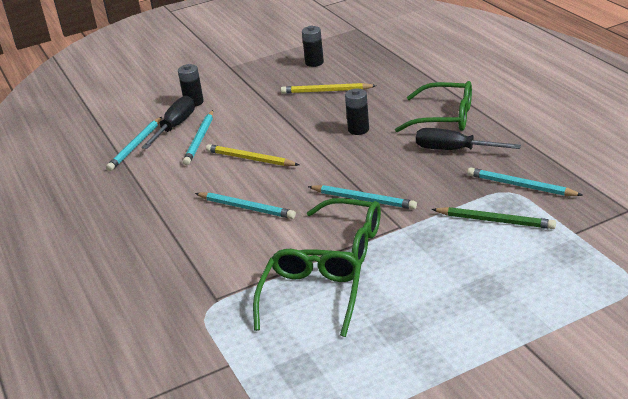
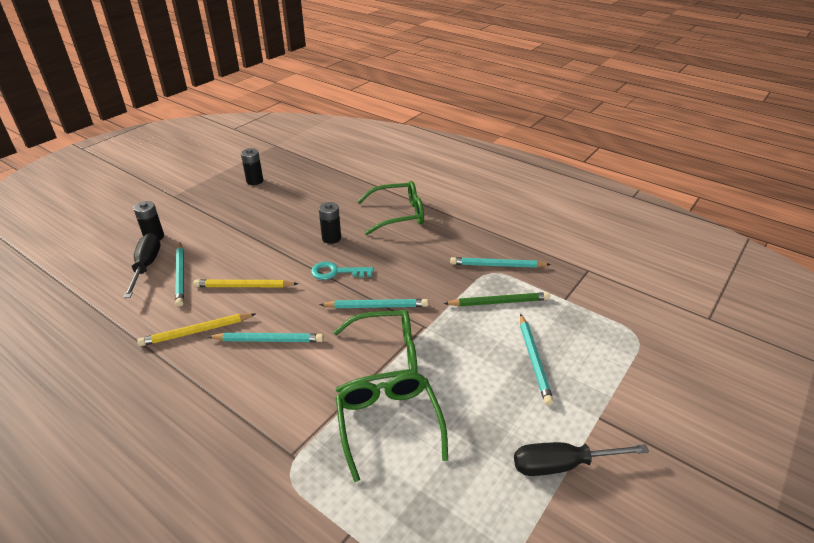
camera: 30 degrees left, 5 degrees up
(135, 146) = (111, 295): turquoise pencil -> turquoise pencil (534, 360)
(326, 91) = (281, 206): yellow pencil -> yellow pencil (196, 331)
(343, 162) = (336, 272): none -> turquoise key
(454, 150) = (425, 243): black screwdriver -> black screwdriver (562, 465)

